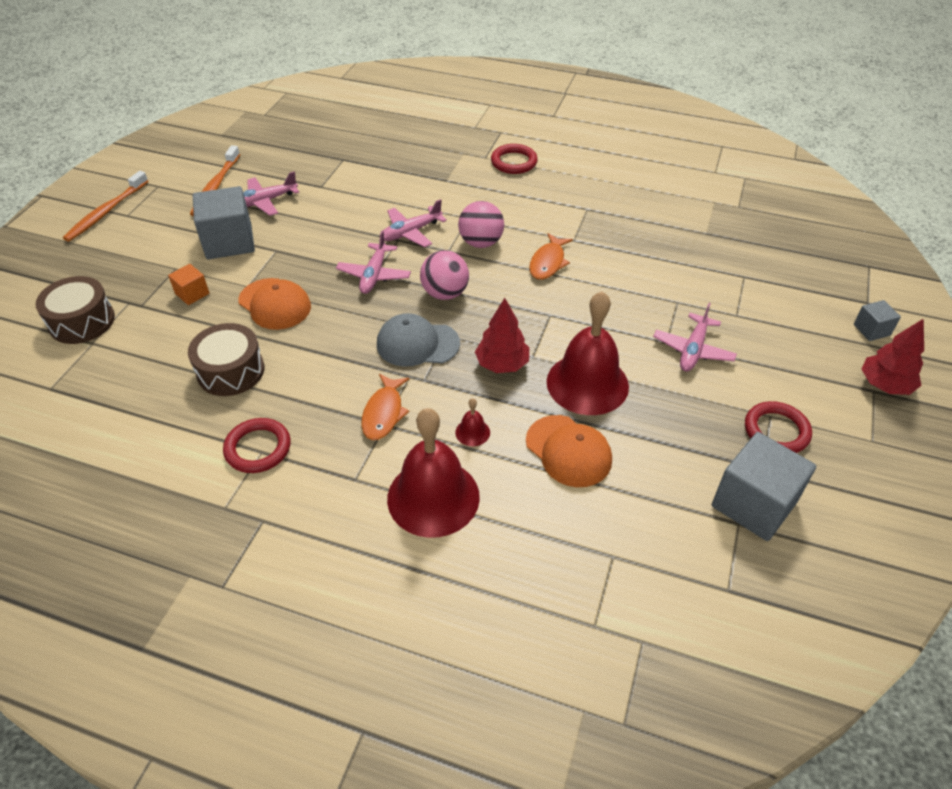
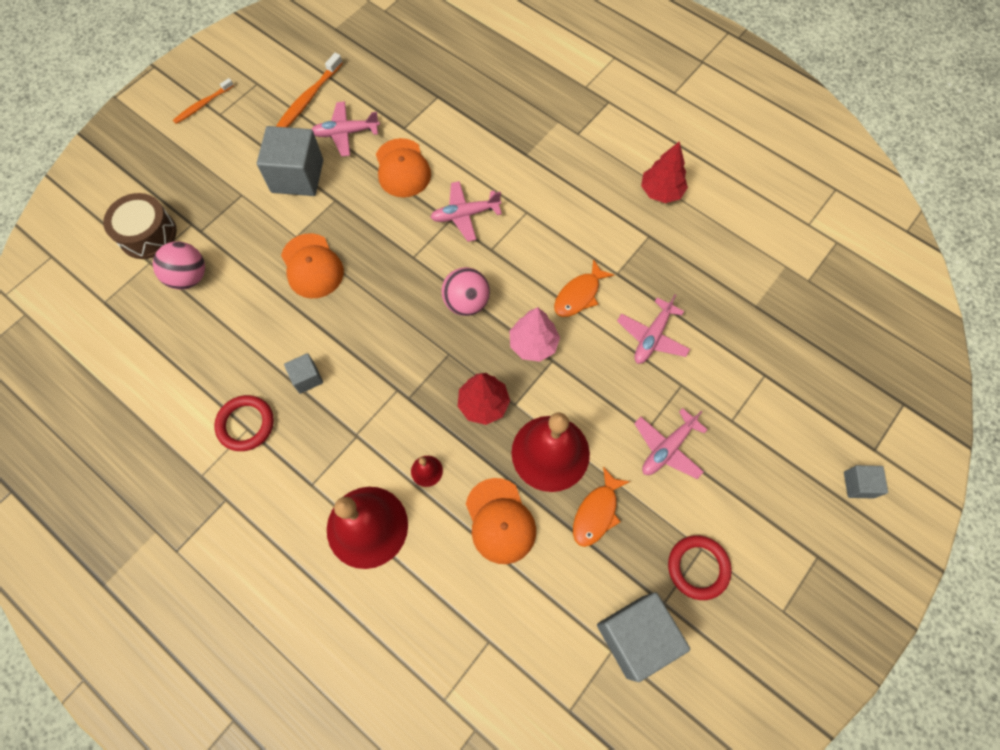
camera: 20 degrees right, 20 degrees up
(106, 212) = (202, 105): orange toothbrush -> orange toothbrush, size x0.66
(192, 294) = (246, 231): orange cube -> none
(231, 371) = (250, 332): brown drum -> none
(309, 392) = (307, 378): none -> grey cube
(333, 214) = (402, 168): none -> orange cap
(374, 275) = (411, 259): pink plane -> pink plane (652, 337)
(384, 413) = (360, 423): orange fish -> orange fish (596, 512)
(417, 344) = (418, 355): grey cap -> none
(481, 243) = (525, 249): pink ball -> pink ball (189, 277)
(514, 162) = (604, 149): red ring -> none
(525, 307) = (533, 344): none -> pink tree
(884, 385) = (832, 554): red tree -> red tree (661, 192)

